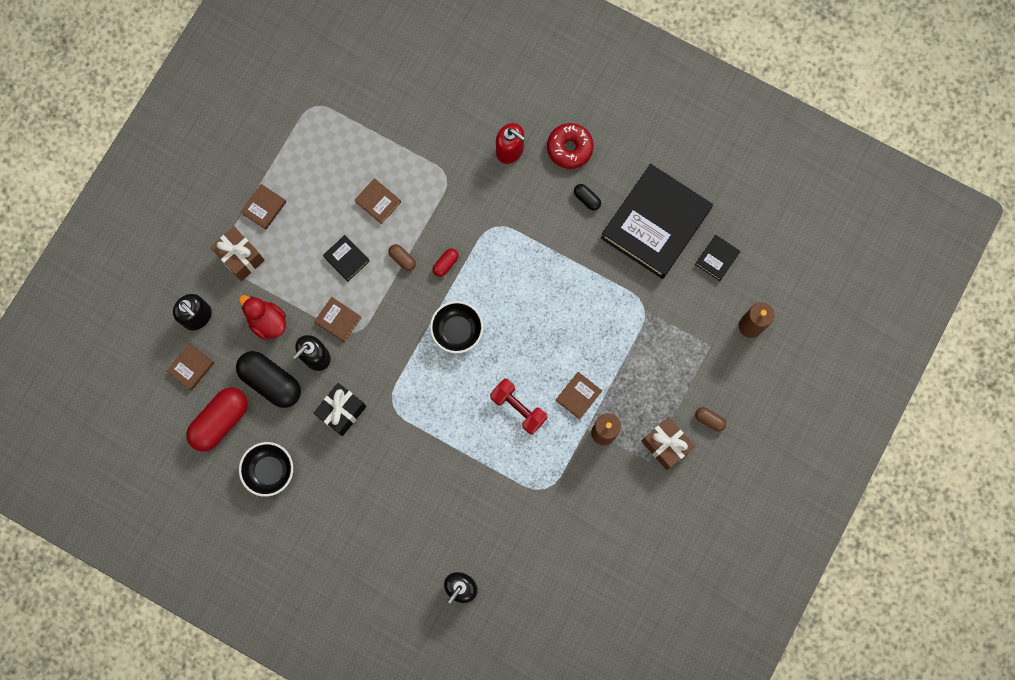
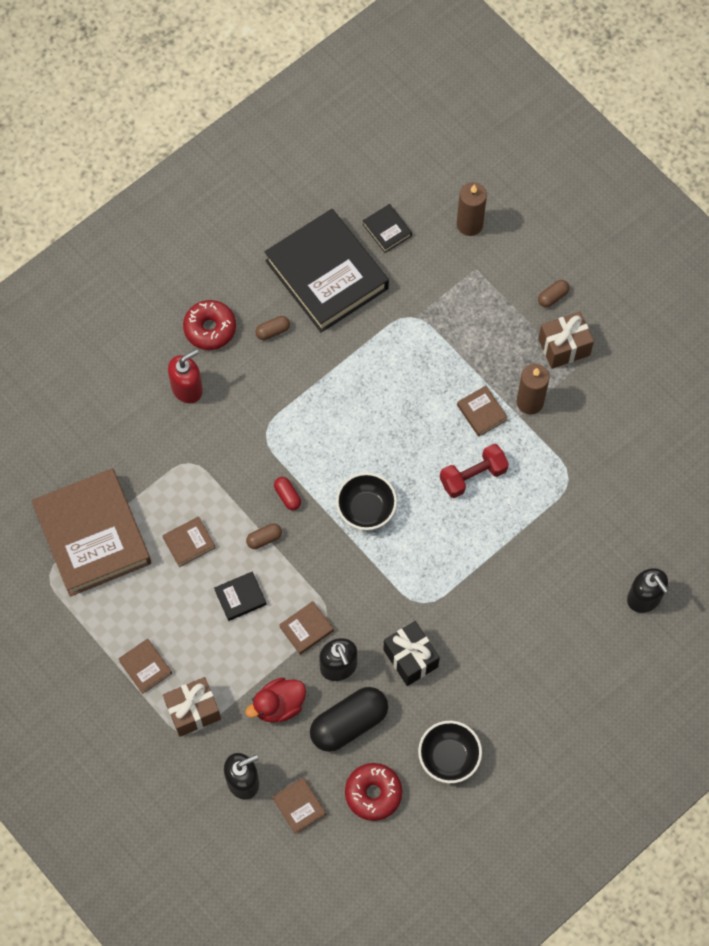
camera: 70 degrees left, 10 degrees down
(220, 421) = (373, 793): red capsule -> red donut
(358, 126) = (93, 535): none -> brown book
(587, 199) = (273, 331): black capsule -> brown capsule

